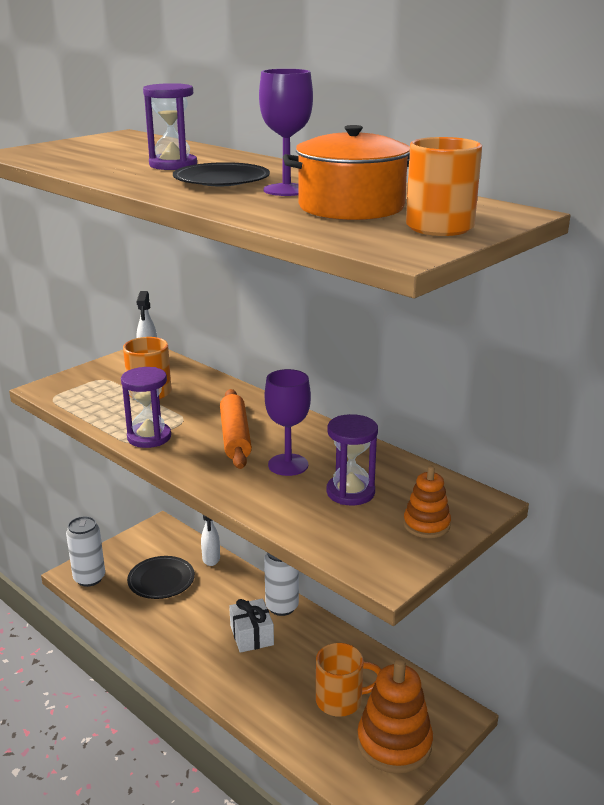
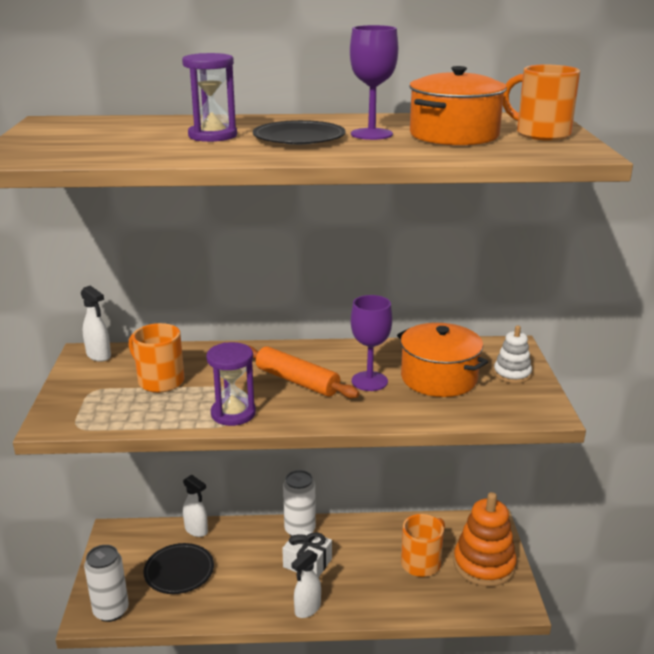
camera: 45 degrees left, 0 degrees up
(203, 668) = (307, 609): none -> white spray bottle
(350, 492) = (439, 378): purple hourglass -> orange pot
(426, 524) = (512, 374): orange stacking toy -> white stacking toy

